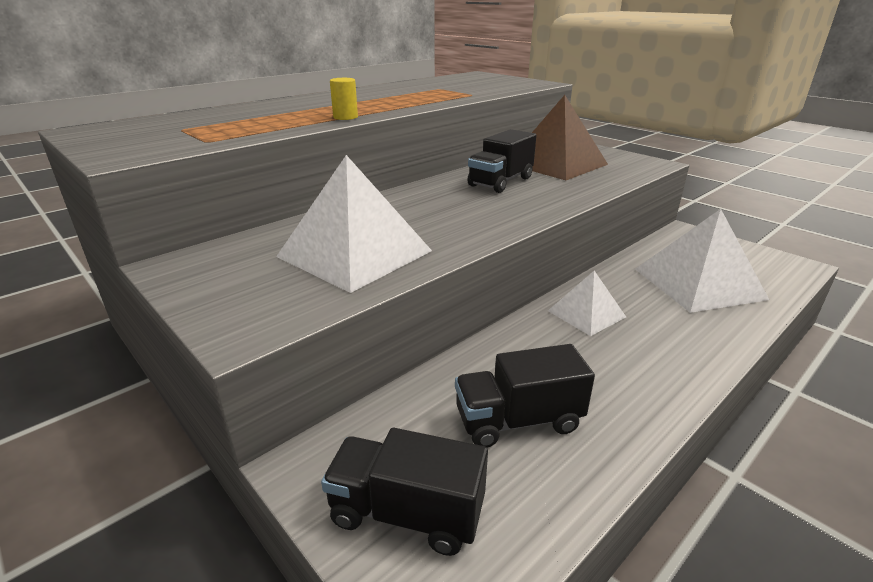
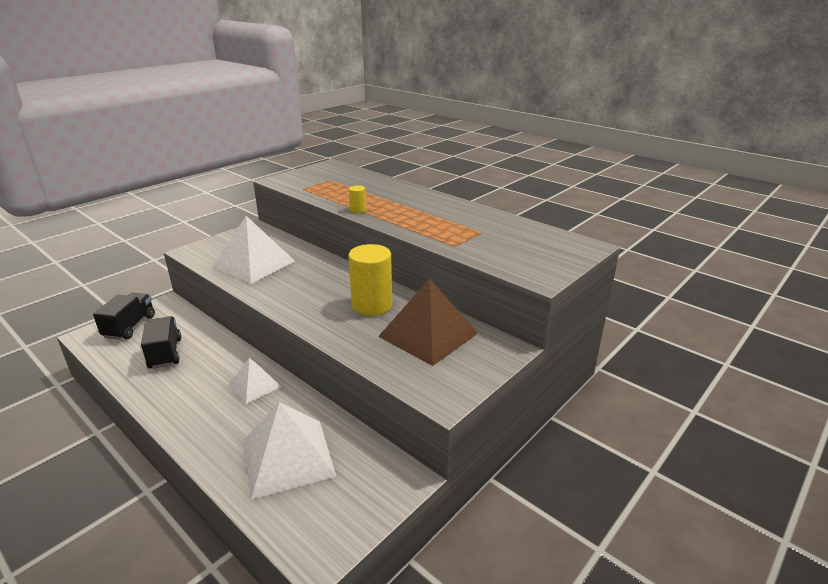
camera: 85 degrees right, 0 degrees up
(500, 182) = (372, 305): black truck -> yellow cylinder

